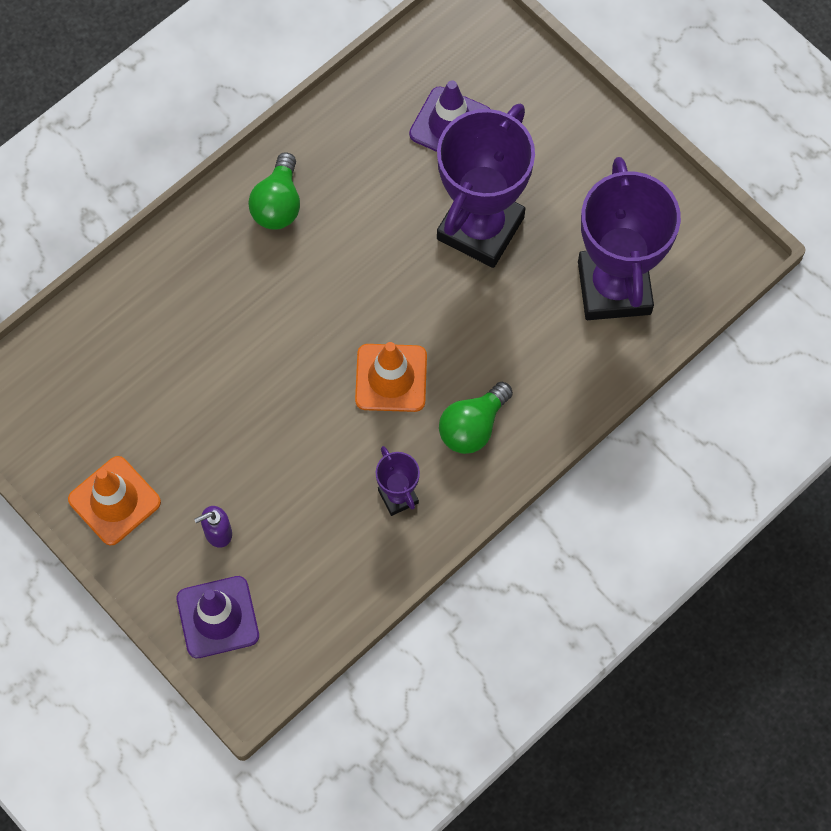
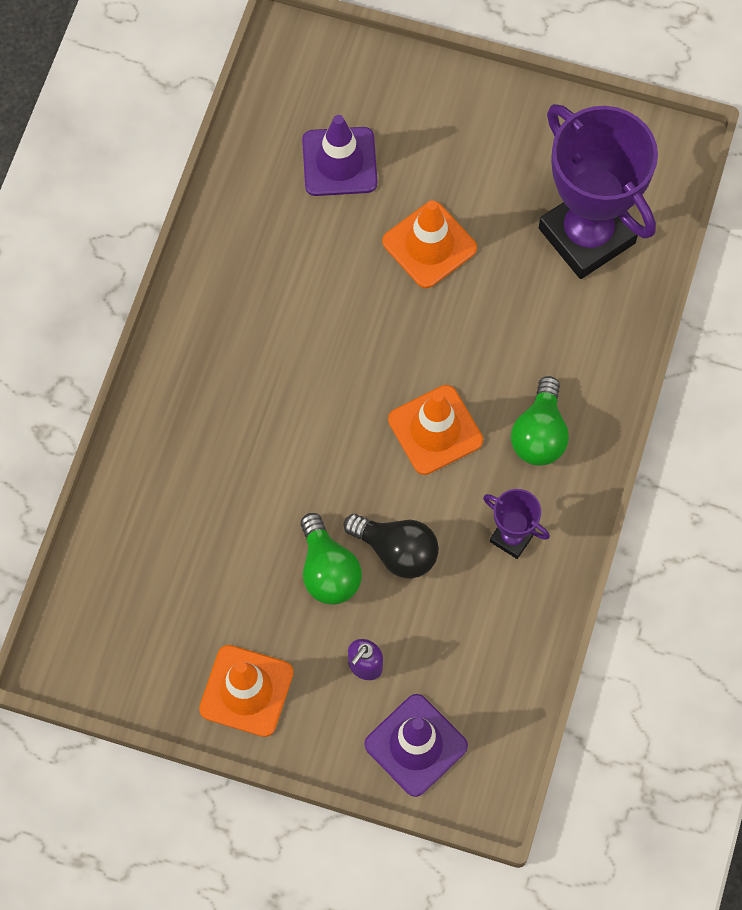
camera: 30 degrees left, 0 degrees up
(278, 204) = (223, 323): green light bulb -> green light bulb (328, 571)
(299, 457) = (396, 551): none -> black light bulb
(480, 228) = (429, 245): purple trophy -> orange traffic cone

